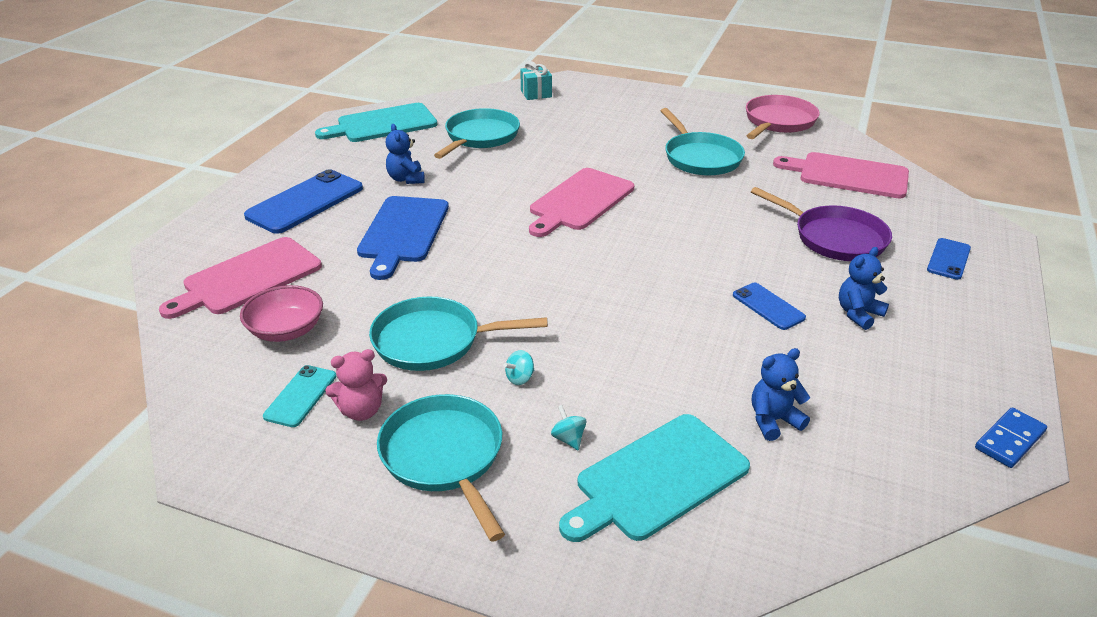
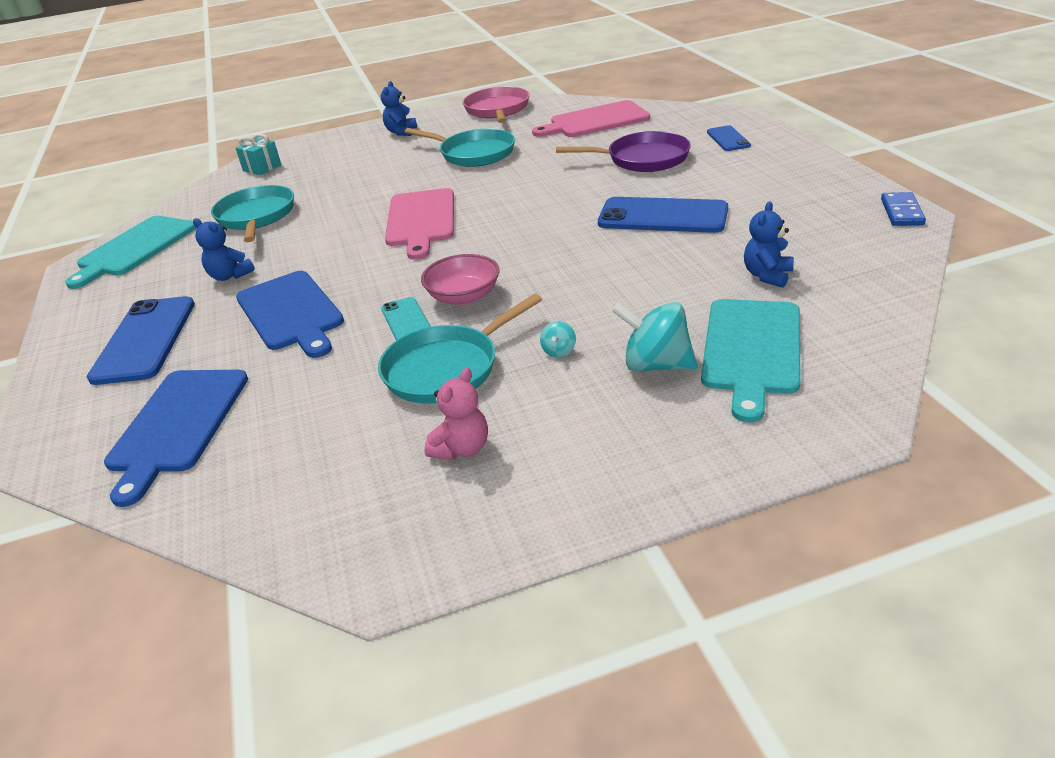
camera: 35 degrees left, 0 degrees up
(248, 278) = (177, 425): pink cutting board -> blue cutting board
(286, 330) = (290, 438): pink bowl -> pink bowl (464, 296)
(300, 396) = (386, 474): turquoise phone -> turquoise phone (406, 321)
(444, 456) = (583, 433): turquoise pan -> none
(568, 439) = (656, 365): turquoise spinning top -> turquoise spinning top, size x2.16
(768, 306) = (662, 216): blue phone -> blue phone, size x1.88
(858, 314) = (723, 192): blue teddy bear -> blue teddy bear (401, 132)

